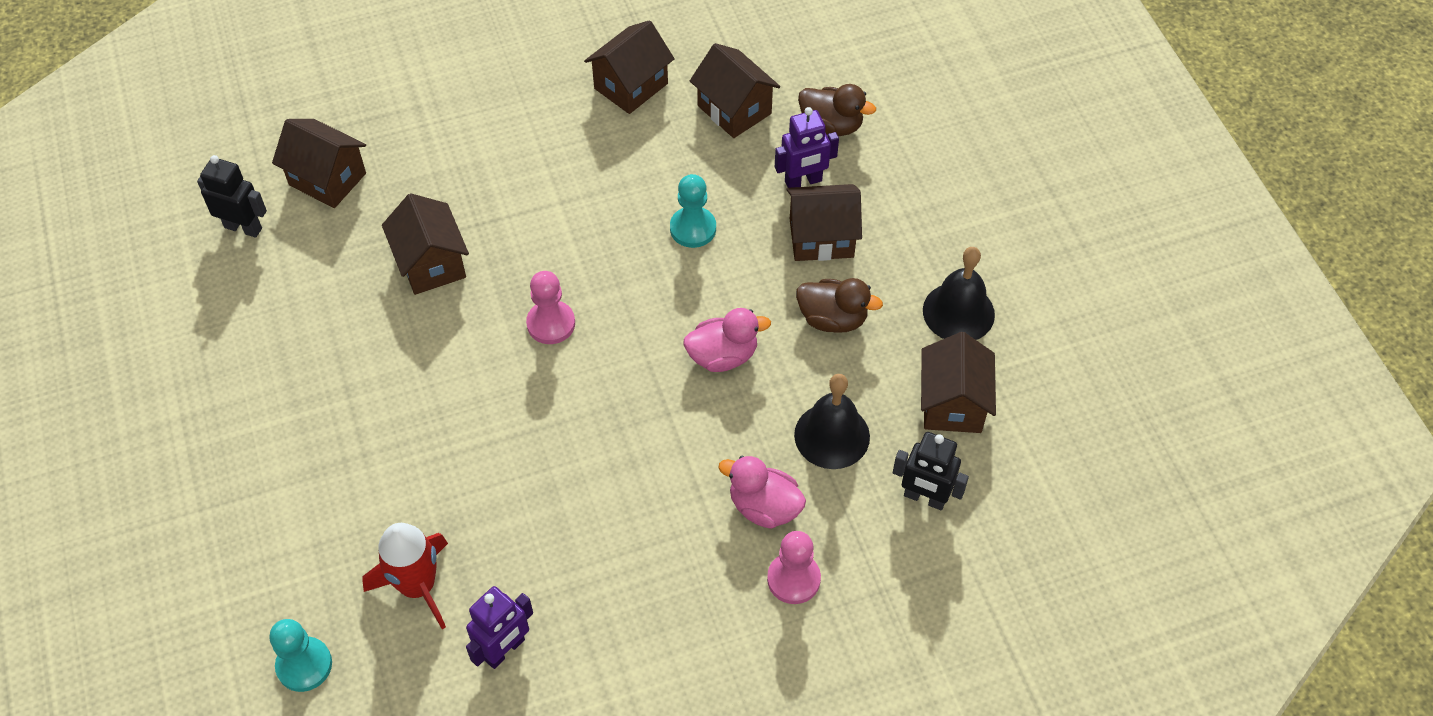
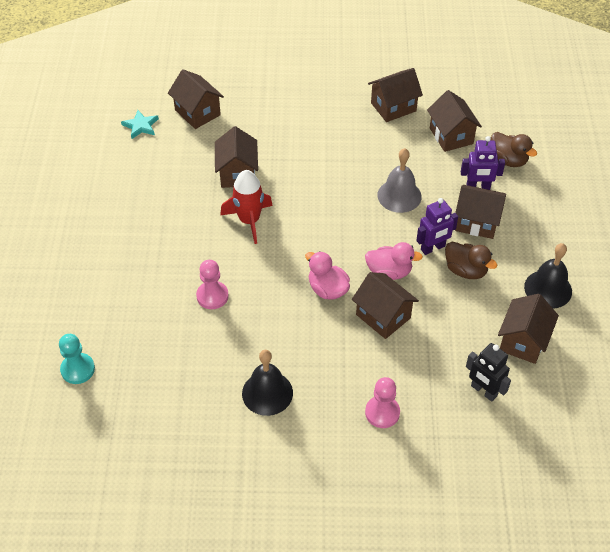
camera: 20 degrees right, 5 degrees down
(243, 227) = (141, 126): black robot -> turquoise star
(418, 586) = (158, 346): red rocket -> red rocket (249, 220)
(505, 650) = (193, 397): purple robot -> purple robot (433, 248)
(551, 324) = (293, 225): pink pawn -> pink pawn (212, 296)
(693, 228) = (399, 195): turquoise pawn -> grey bell
(740, 429) = (383, 316): none -> brown house
(764, 507) = (380, 365): pink duck -> pink duck (327, 289)
(832, 435) = (439, 337): black bell -> black bell (267, 393)

